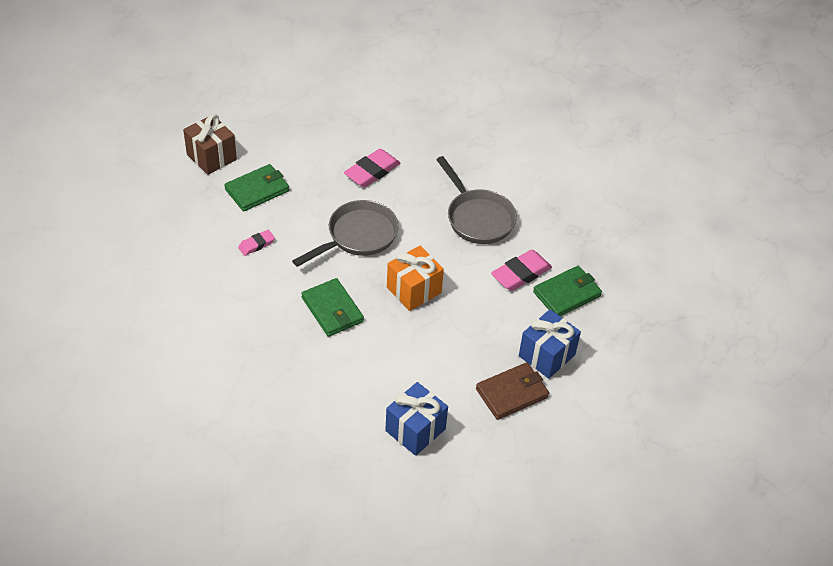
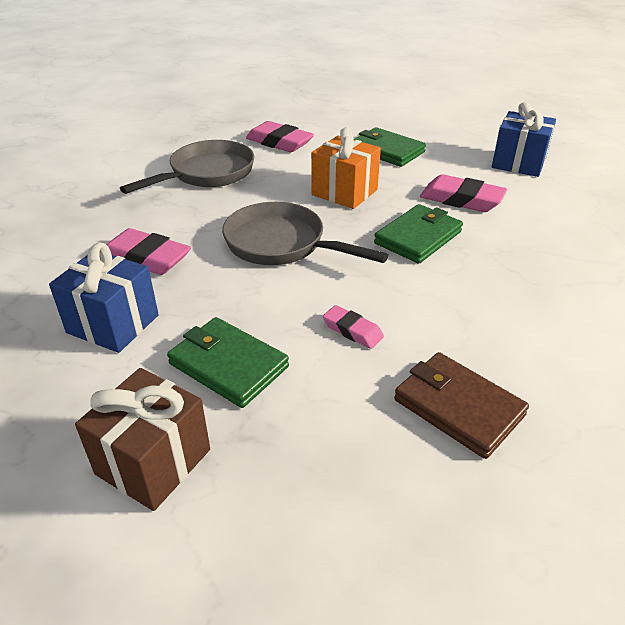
camera: 105 degrees left, 10 degrees down
(371, 358) = (461, 200): none -> pink eraser
(512, 393) = (428, 129): brown wallet -> brown wallet (458, 407)
(546, 355) = (372, 121): blue gift -> blue gift (113, 324)
(567, 294) = (291, 121): green wallet -> green wallet (387, 151)

